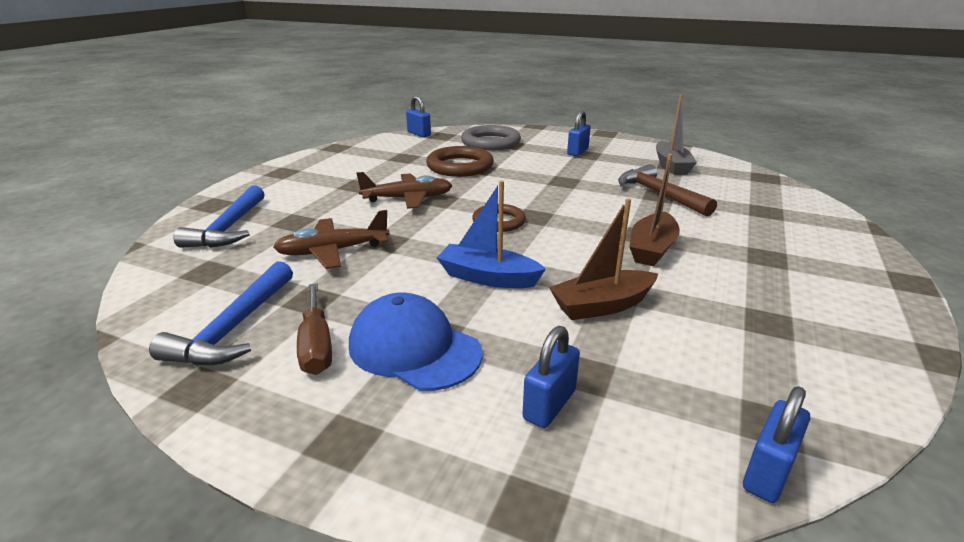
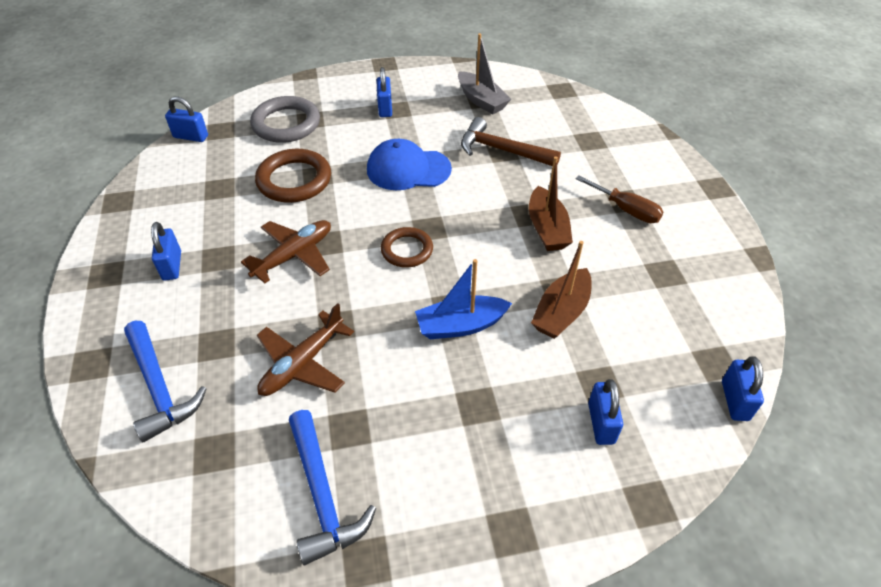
camera: 35 degrees left, 20 degrees up
(316, 346) = (408, 470): brown screwdriver -> brown screwdriver (626, 210)
(323, 180) = (172, 266): none -> blue padlock
(414, 348) = (478, 429): blue cap -> blue cap (408, 169)

